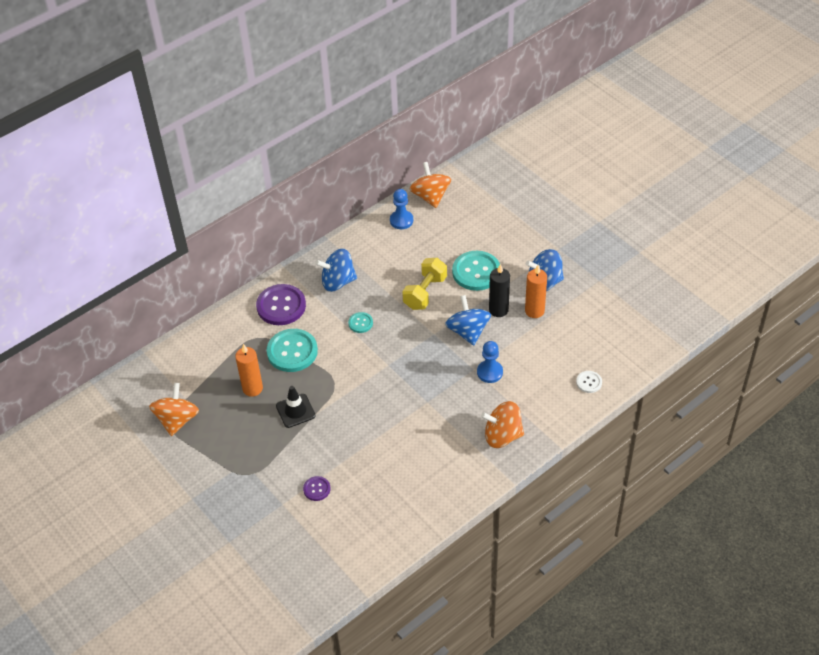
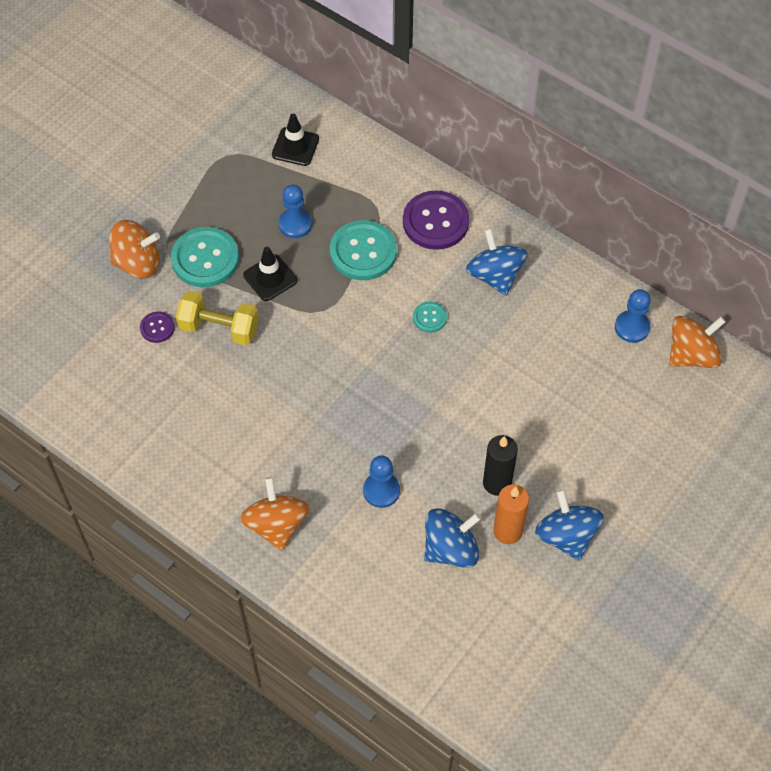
camera: 75 degrees right, 10 degrees up
(177, 420) = (233, 160): orange spinning top -> orange spinning top (138, 263)
(180, 378) = (295, 147): none -> black traffic cone
(252, 388) = (295, 224): orange candle -> blue pawn
(425, 292) = (504, 384): yellow dumbbell -> yellow dumbbell (219, 328)
(468, 331) = (447, 450): blue spinning top -> blue spinning top (451, 549)
(476, 272) = (561, 441): turquoise button -> turquoise button (205, 259)
(589, 382) = (392, 624): white button -> none

